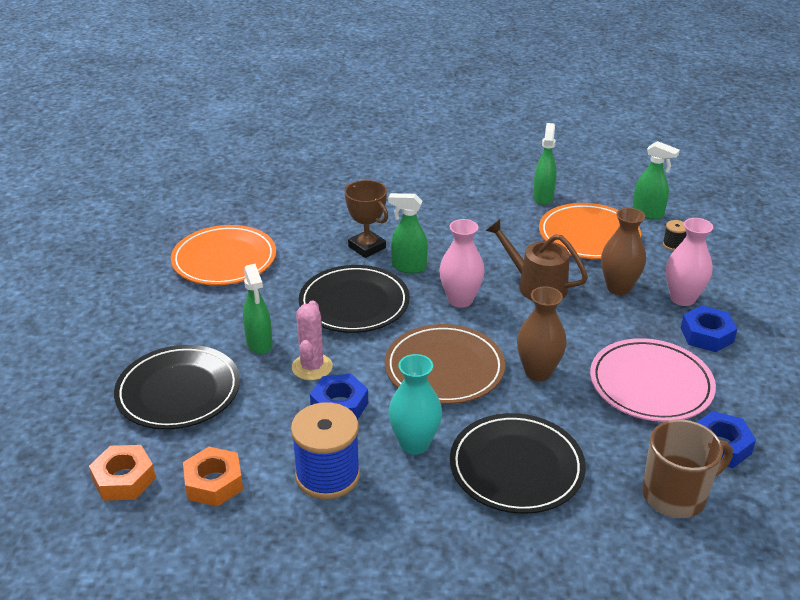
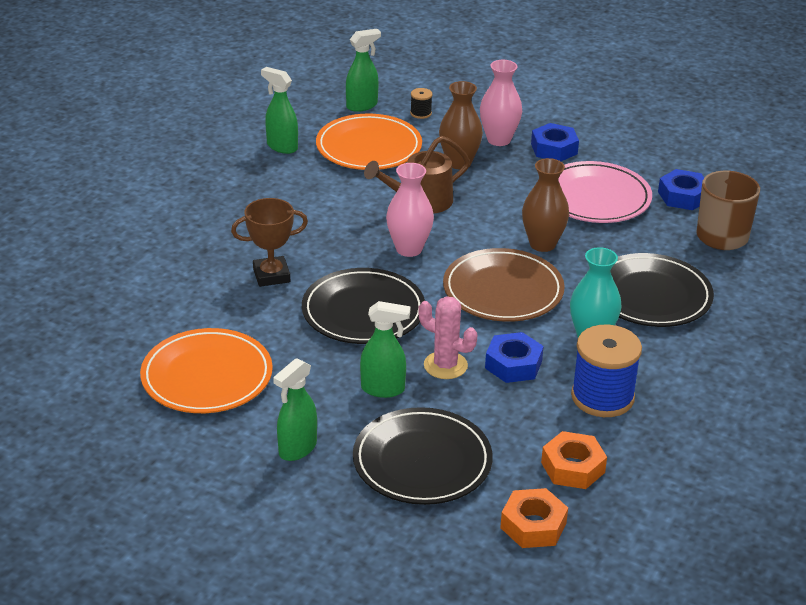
camera: 65 degrees left, 0 degrees up
(408, 267) = (330, 261): green spray bottle -> green spray bottle (297, 449)

